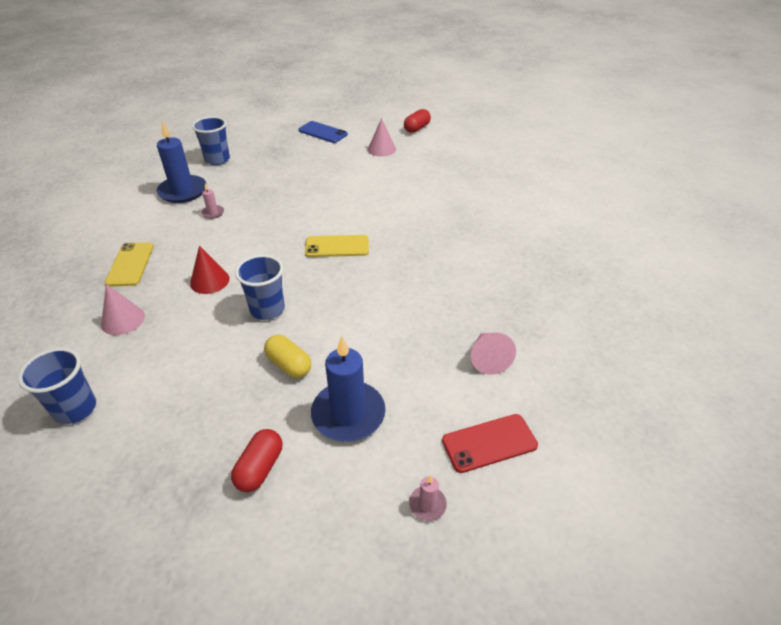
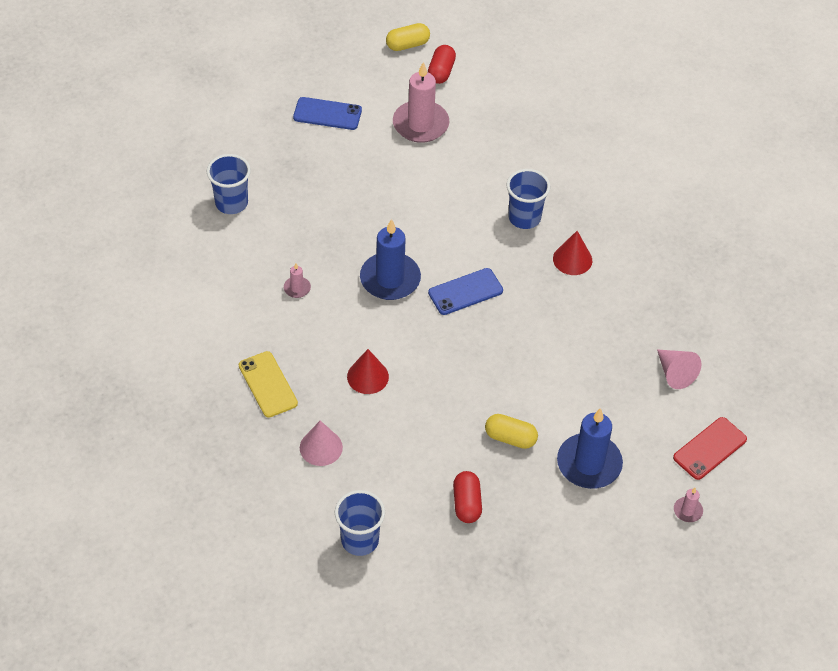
camera: 25 degrees left, 10 degrees up
(183, 191) = (234, 267): blue candle -> blue candle (390, 279)
(260, 468) = (549, 530): red capsule -> red capsule (467, 503)
(267, 309) = (450, 389): blue cup -> blue cup (524, 218)
(337, 246) = (465, 292): yellow phone -> blue phone
(381, 149) = (420, 124): pink cone -> pink candle
(404, 113) = (407, 45): none -> yellow capsule
(442, 248) = (572, 259): none -> red cone

